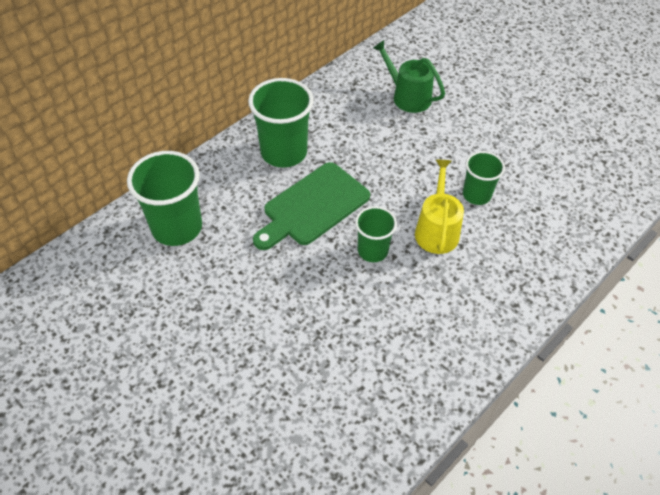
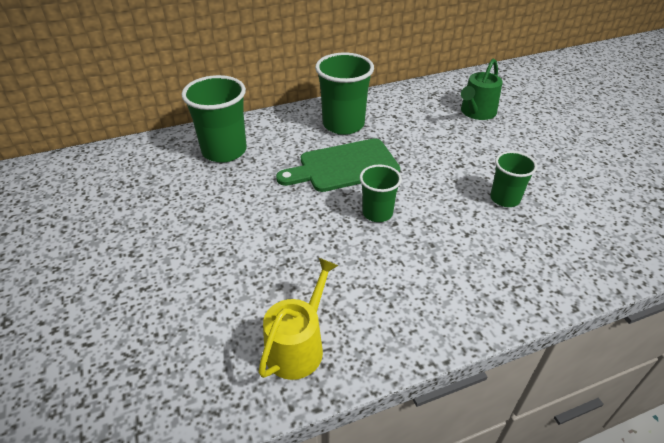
camera: 25 degrees right, 10 degrees down
(407, 96) = (476, 112): green watering can -> green watering can turned 120 degrees counterclockwise
(436, 230) = (449, 214): yellow watering can -> yellow watering can (298, 346)

